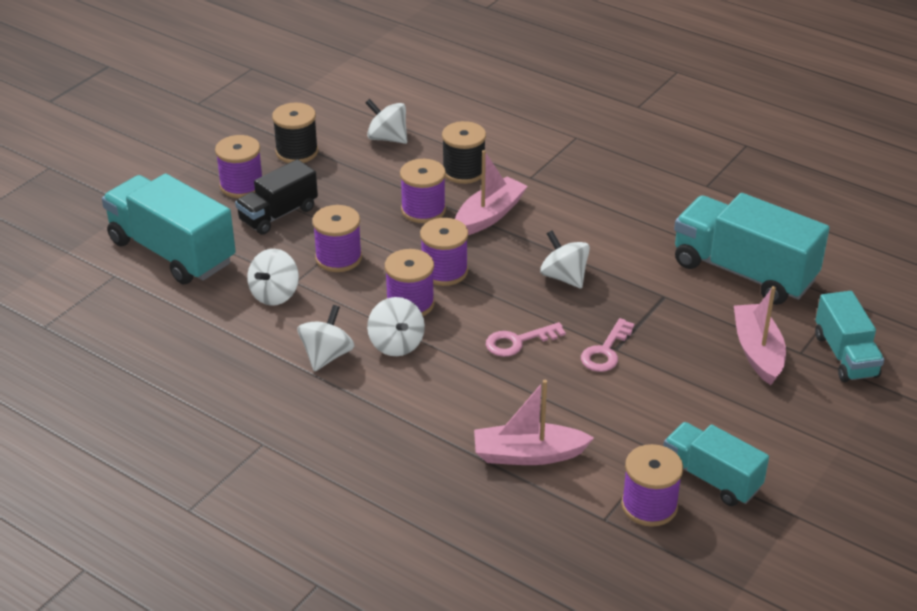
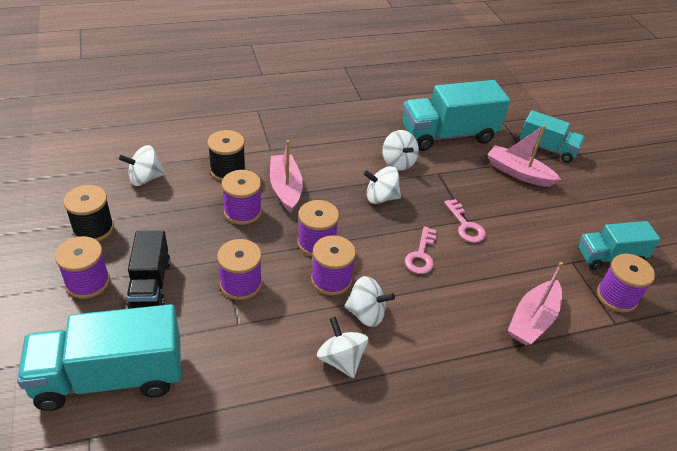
camera: 55 degrees left, 5 degrees up
(275, 294) = (240, 345): white spinning top -> white spinning top (398, 162)

